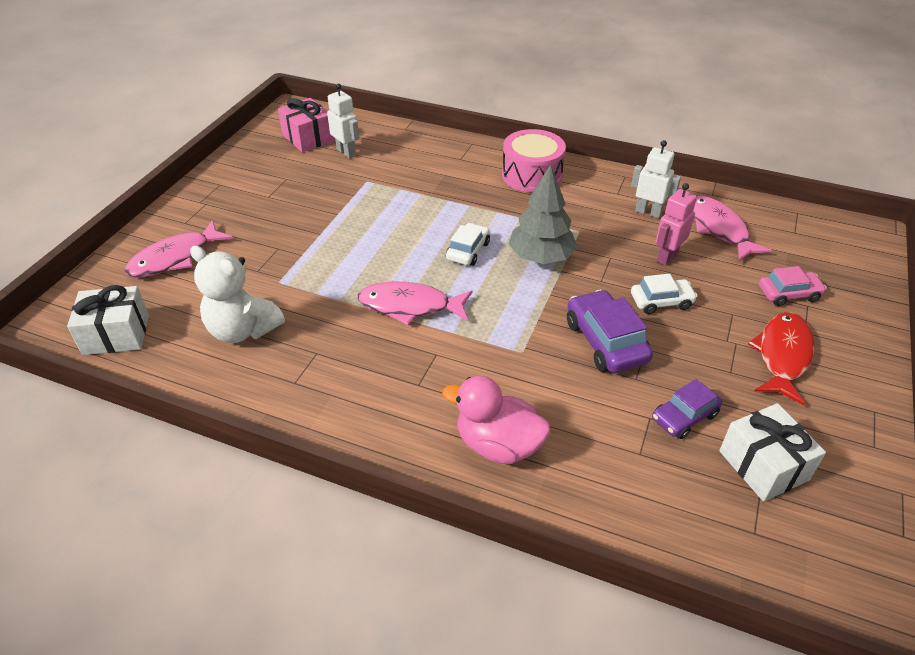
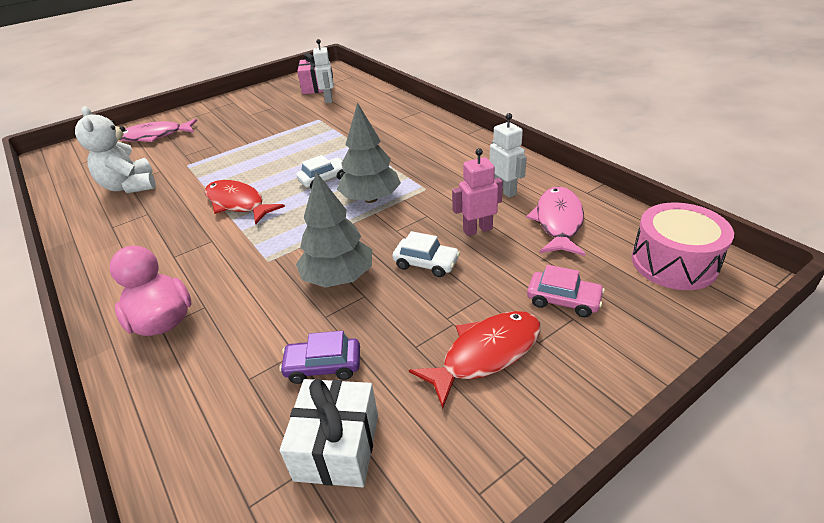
camera: 35 degrees right, 5 degrees down
(116, 334) = (72, 168): white gift -> none
(410, 306) = (238, 203): pink fish -> red fish
(532, 175) = (439, 141): pink drum -> pink drum (674, 262)
(605, 341) = (338, 277): purple car -> grey tree

